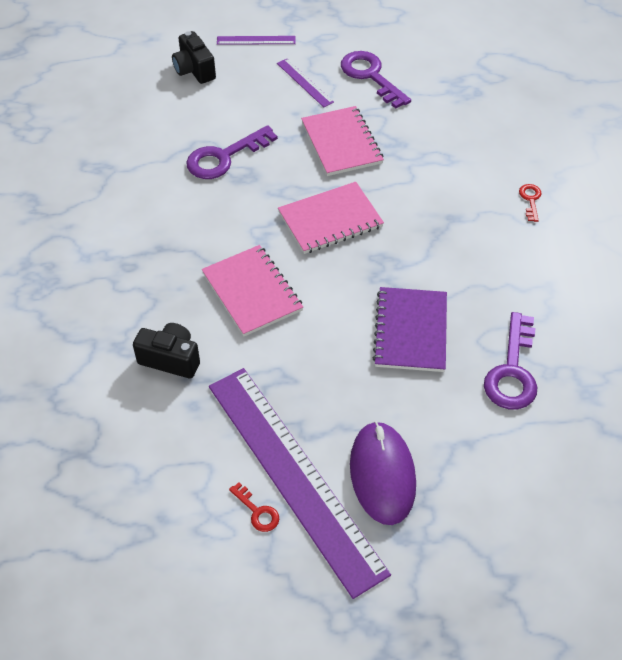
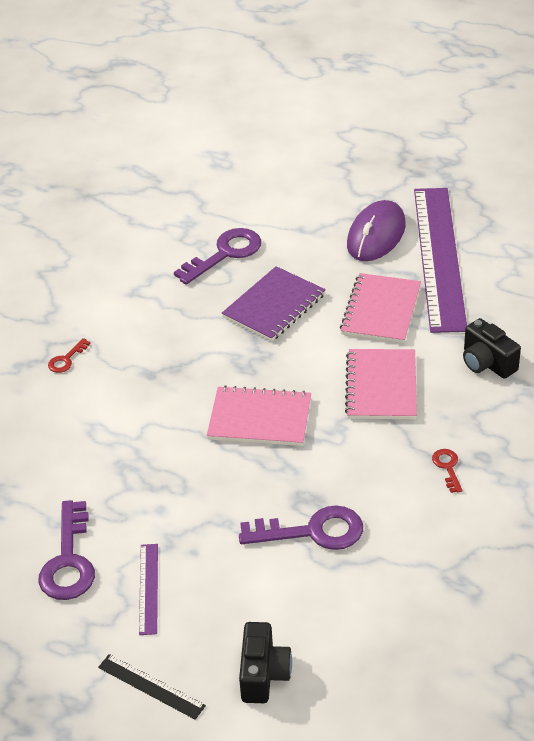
camera: 145 degrees left, 10 degrees down
(256, 40) = (151, 686): purple ruler -> black ruler
(257, 511) = (479, 248): red key -> red key (447, 467)
(341, 143) = (178, 492): pink notebook -> pink notebook (381, 310)

